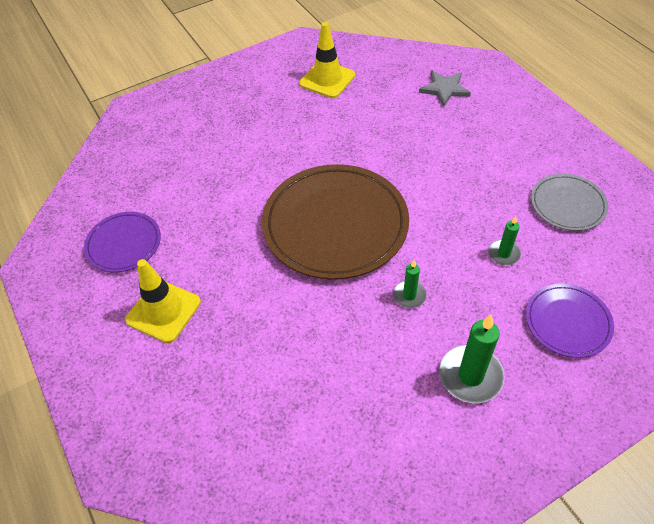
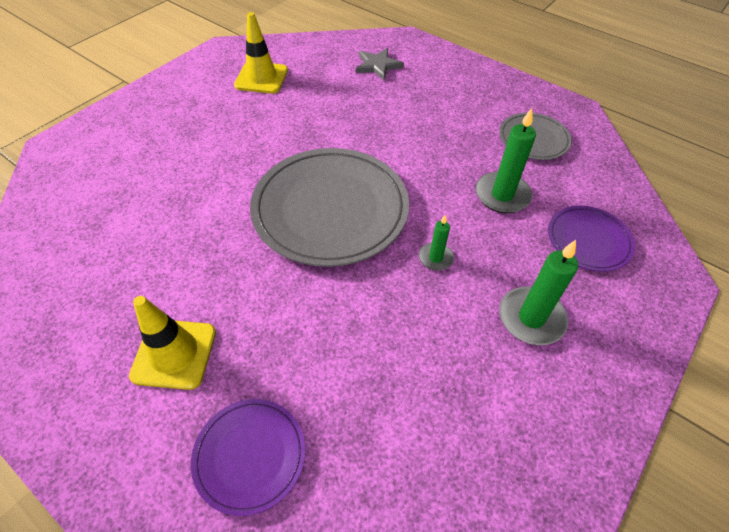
camera: 25 degrees left, 0 degrees up
(124, 244) = (96, 292): purple plate -> purple plate (250, 456)
(335, 225) = (330, 209): brown plate -> grey plate
(503, 254) = (502, 195): green candle -> green candle, size x1.76

